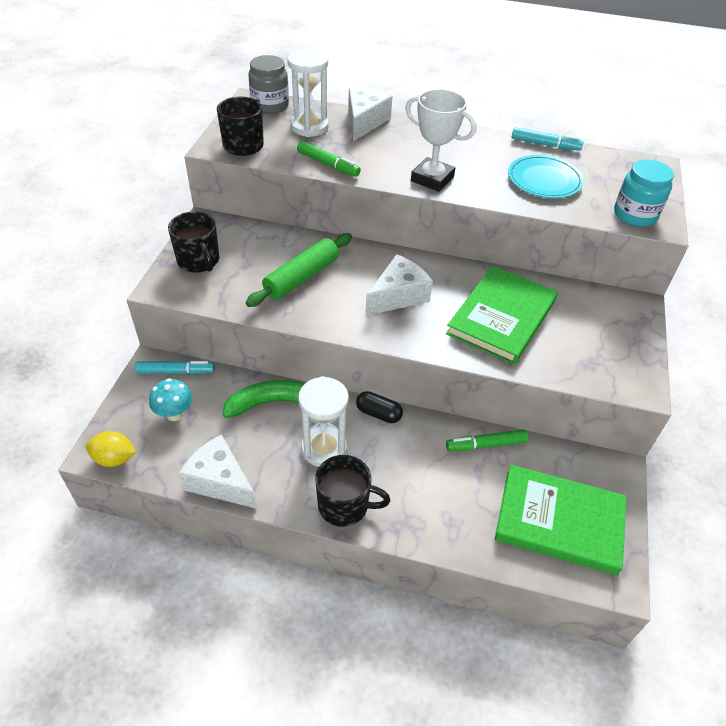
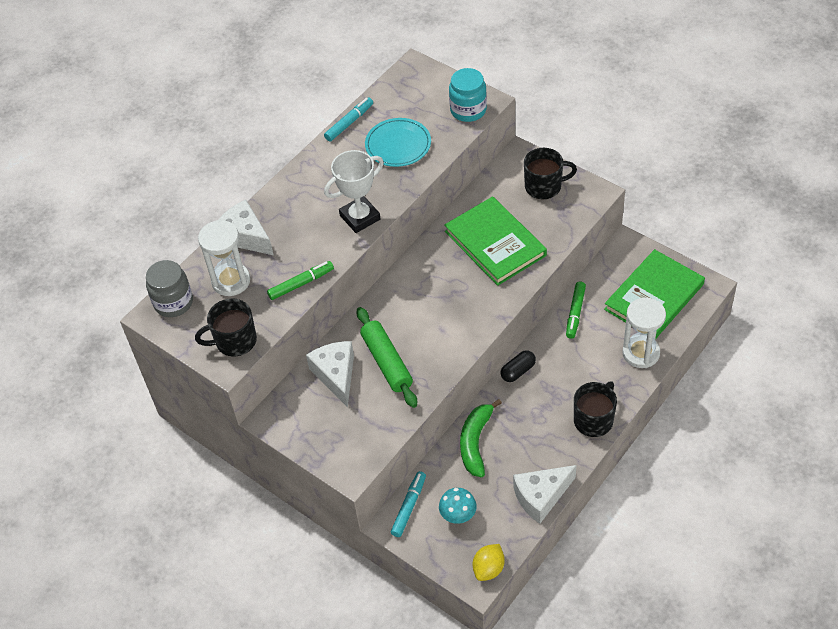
camera: 60 degrees left, 5 degrees up
(199, 261) = (327, 435): black mug -> black mug (544, 186)
(324, 448) = (537, 418): white hourglass -> white hourglass (641, 353)
(398, 296) = (441, 301): white cheese -> white cheese (336, 375)

